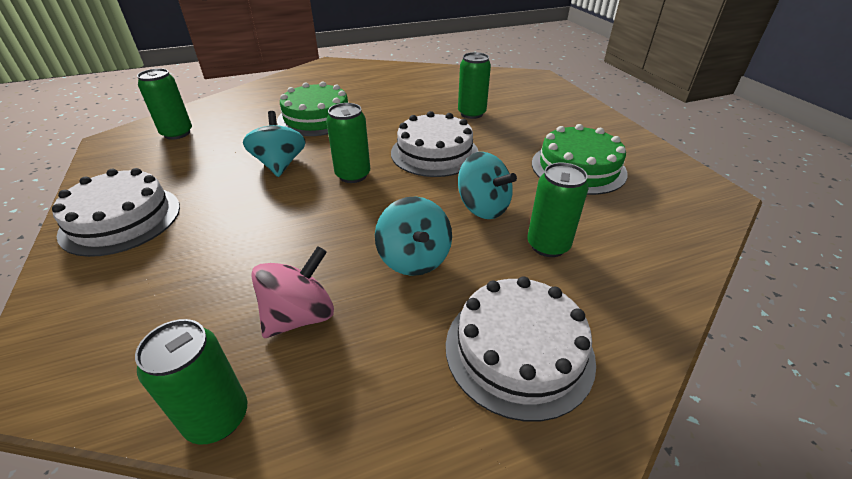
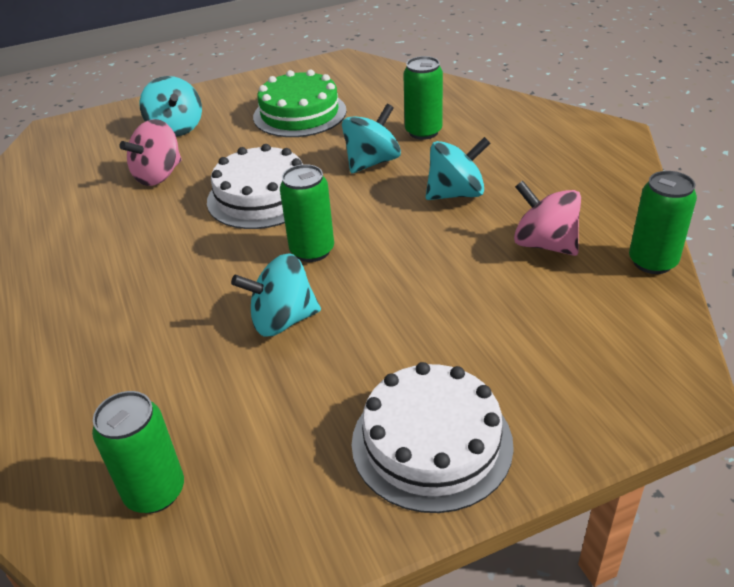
camera: 90 degrees left, 0 degrees up
(317, 117) = (133, 315): green cake -> none
(471, 113) = (159, 175): green can -> pink spinning top
(519, 350) = (538, 145): white cake -> none
(543, 115) = (176, 128): none -> turquoise spinning top

